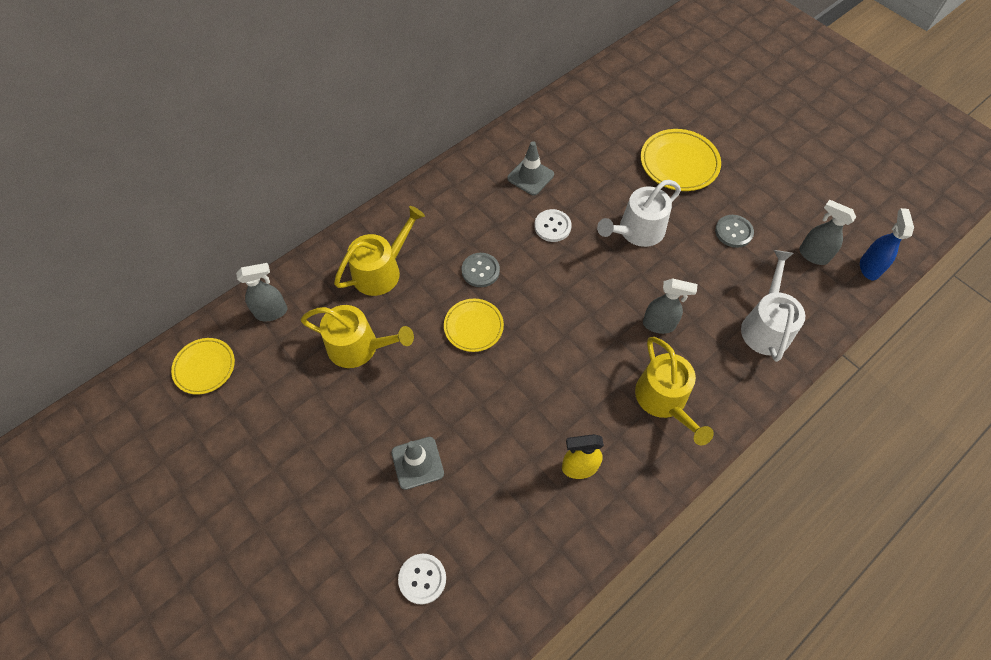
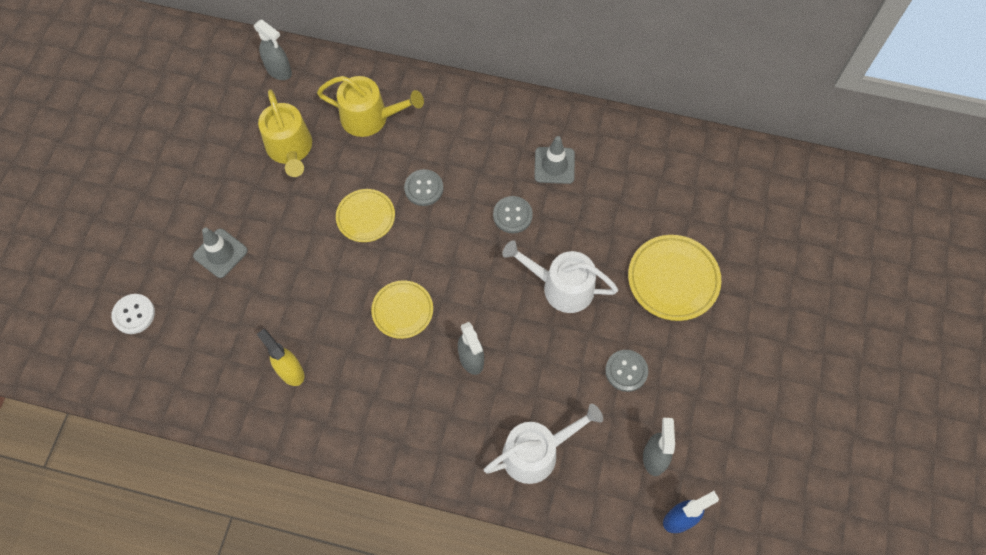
camera: 55 degrees right, 5 degrees up
(205, 367) = (205, 63): yellow plate -> yellow plate (402, 310)
(552, 226) = (512, 215): white button -> grey button
(664, 400) = (397, 404): yellow watering can -> none

